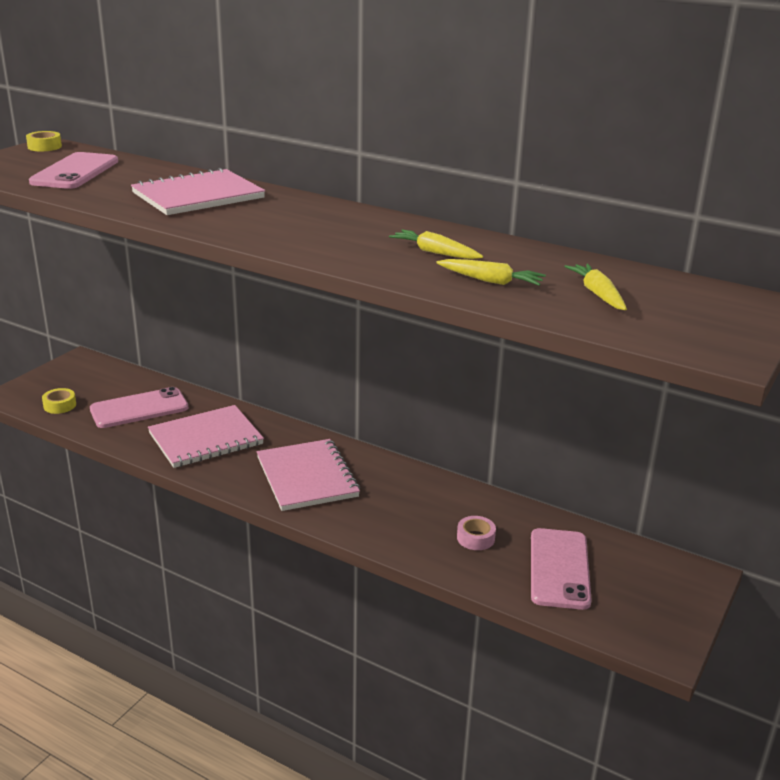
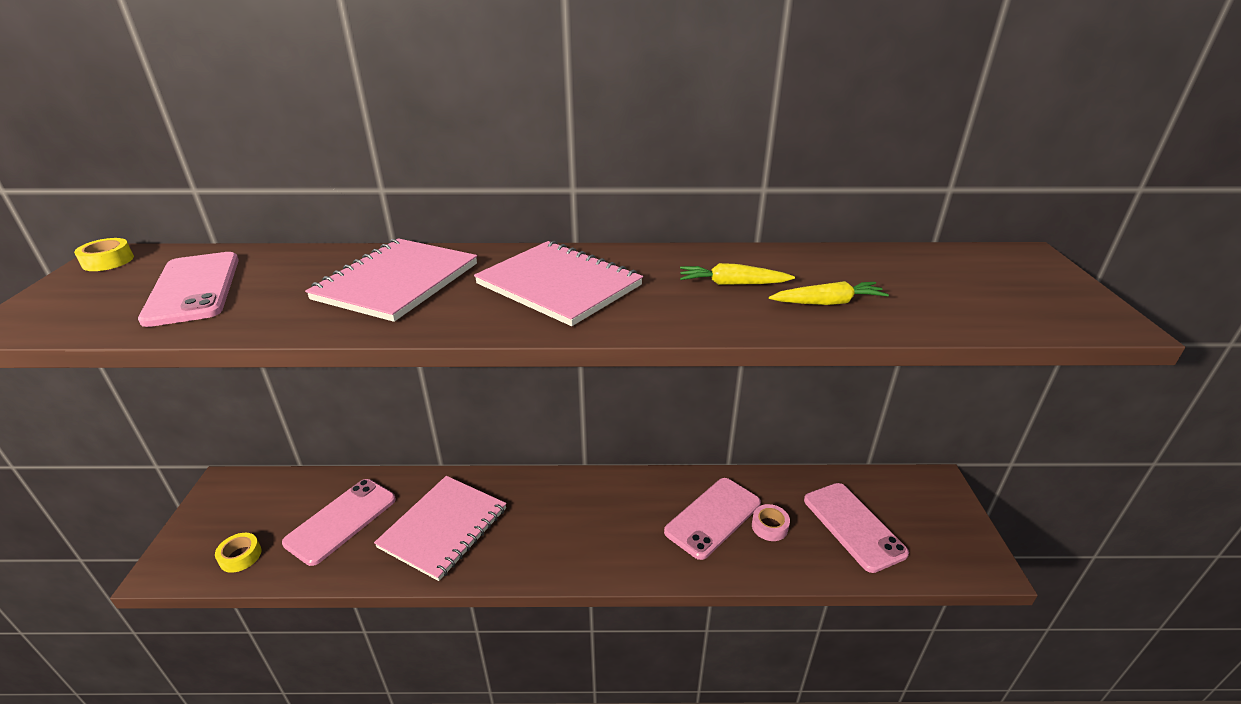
camera: 30 degrees left, 5 degrees up
(307, 477) = (578, 528): pink notebook -> pink notebook (559, 285)
(430, 513) = (713, 517): none -> pink phone
(597, 294) = (924, 288): yellow carrot -> none

